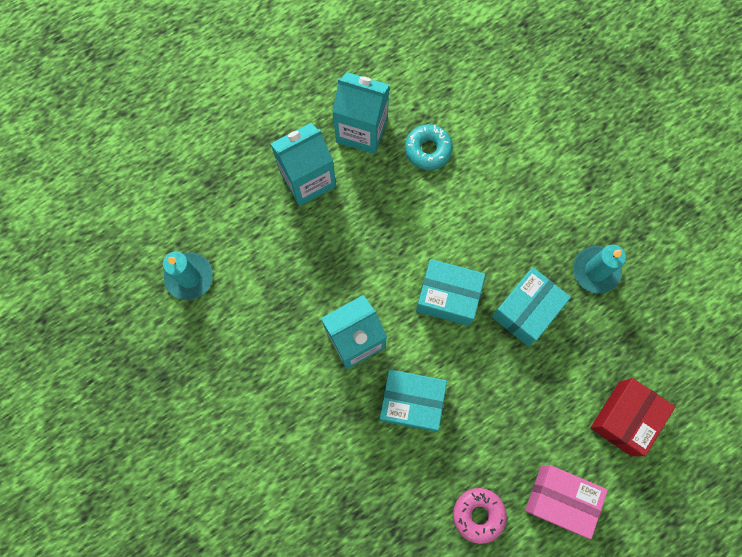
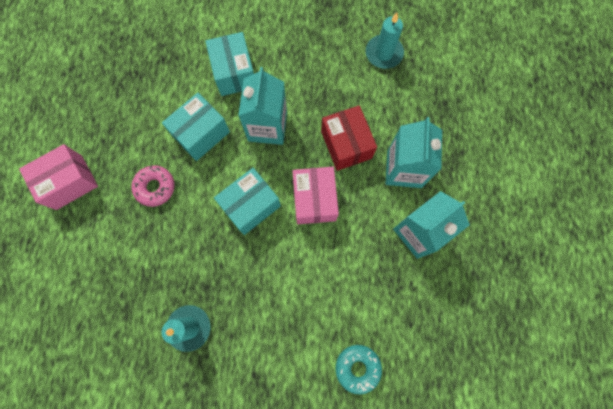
camera: 125 degrees right, 0 degrees up
(398, 241) = (314, 200): none -> pink box
(428, 150) = (370, 271): turquoise donut -> turquoise donut (357, 368)
(478, 514) = (103, 127): pink donut -> pink donut (155, 187)
(526, 310) = (200, 253): turquoise box -> turquoise box (234, 73)
(624, 418) = (79, 264): red box -> red box (346, 144)

